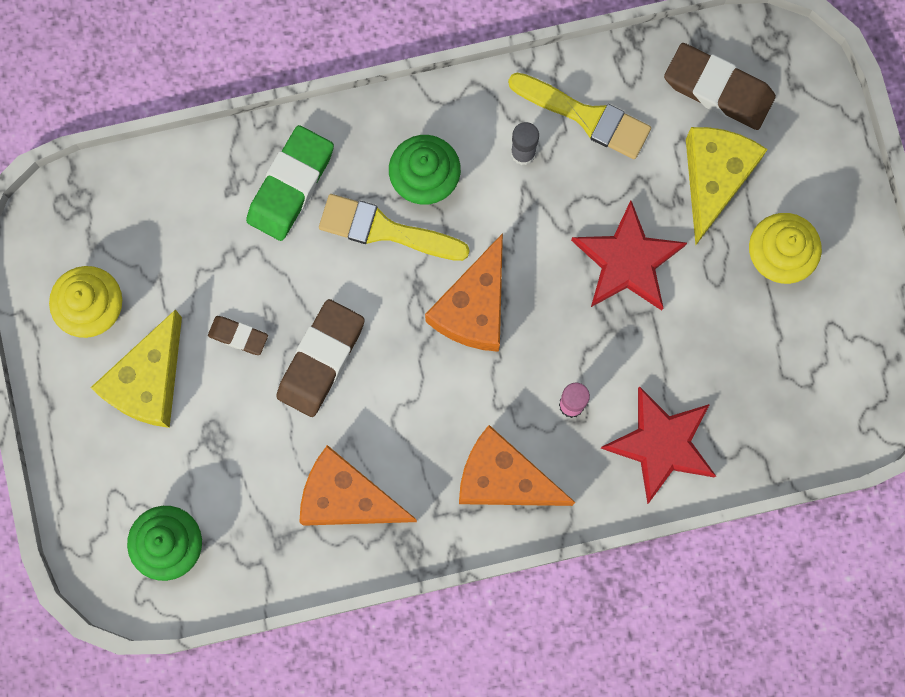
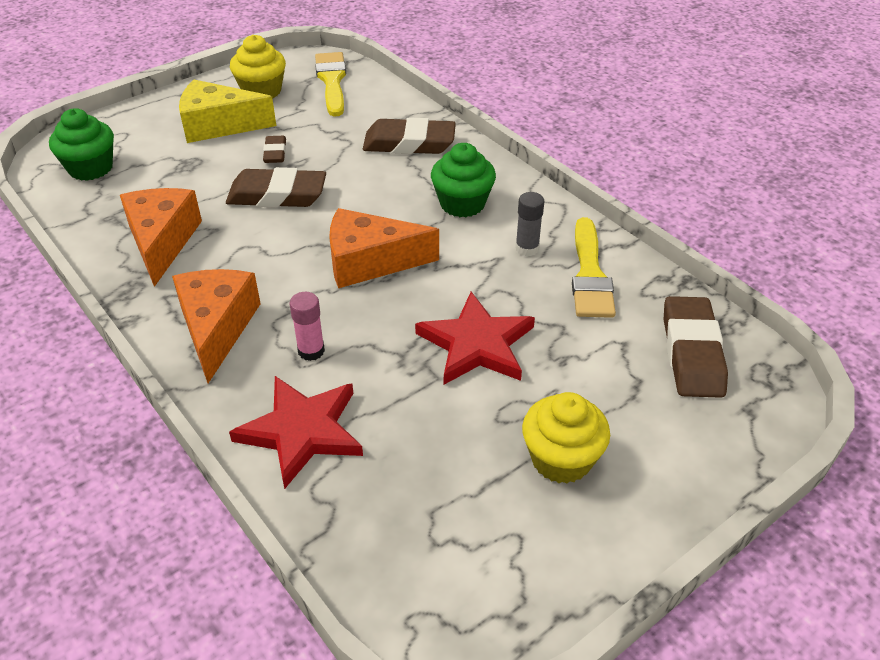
camera: 65 degrees right, 35 degrees down
(290, 185) = (409, 143): green eraser -> brown eraser
(385, 230) = (405, 196): yellow brush -> yellow brush (332, 81)
(714, 179) = (603, 379): yellow cheese -> none

